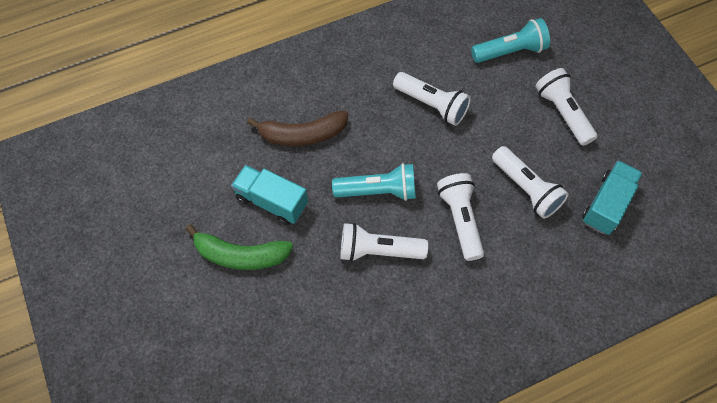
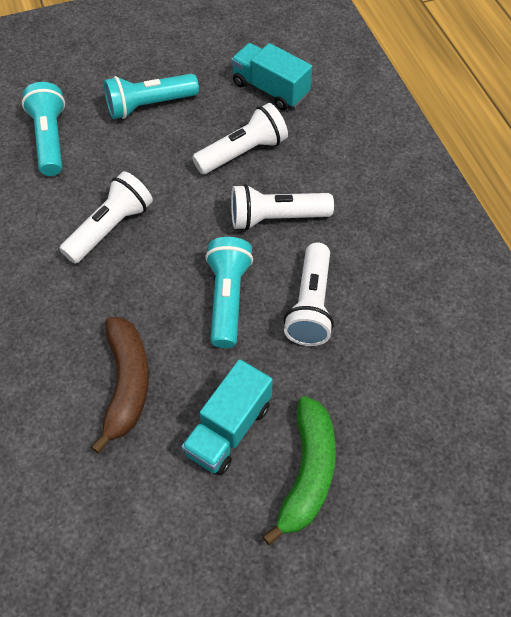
camera: 85 degrees left, 5 degrees down
(562, 113) = (149, 105): white flashlight -> turquoise flashlight

